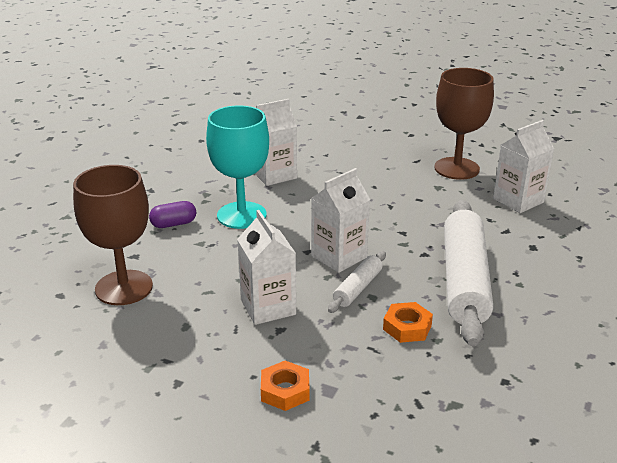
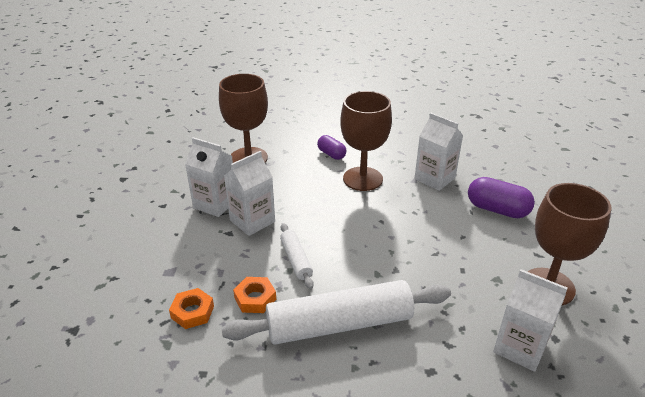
camera: 70 degrees right, 5 degrees up
(241, 215) = (362, 179): turquoise goblet -> brown goblet
(285, 391) = (164, 251): orange nut -> orange nut (192, 312)
(339, 257) = (334, 240): white carton -> white carton (215, 204)
(346, 159) = (497, 209): none -> purple capsule
(357, 288) = (296, 260): white rolling pin -> white rolling pin turned 60 degrees clockwise

